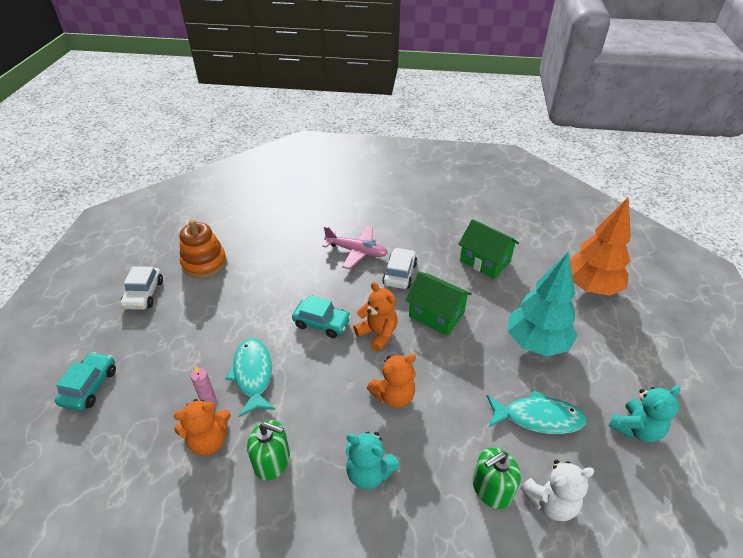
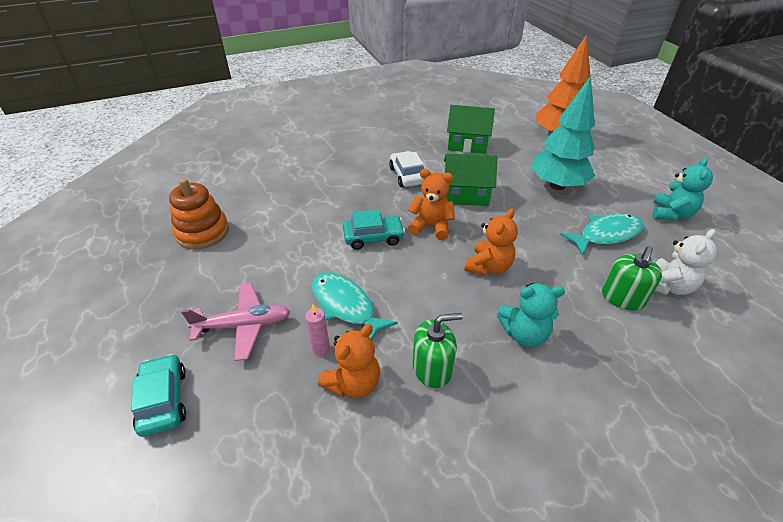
camera: 30 degrees left, 0 degrees up
(144, 294) = (154, 285): white car -> none
(356, 251) = (353, 171): pink plane -> pink plane (244, 325)

